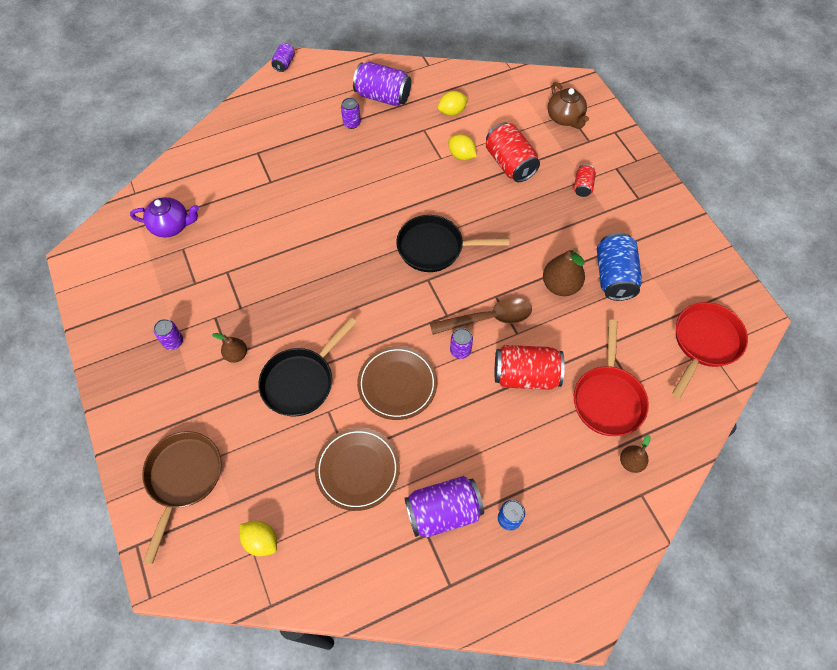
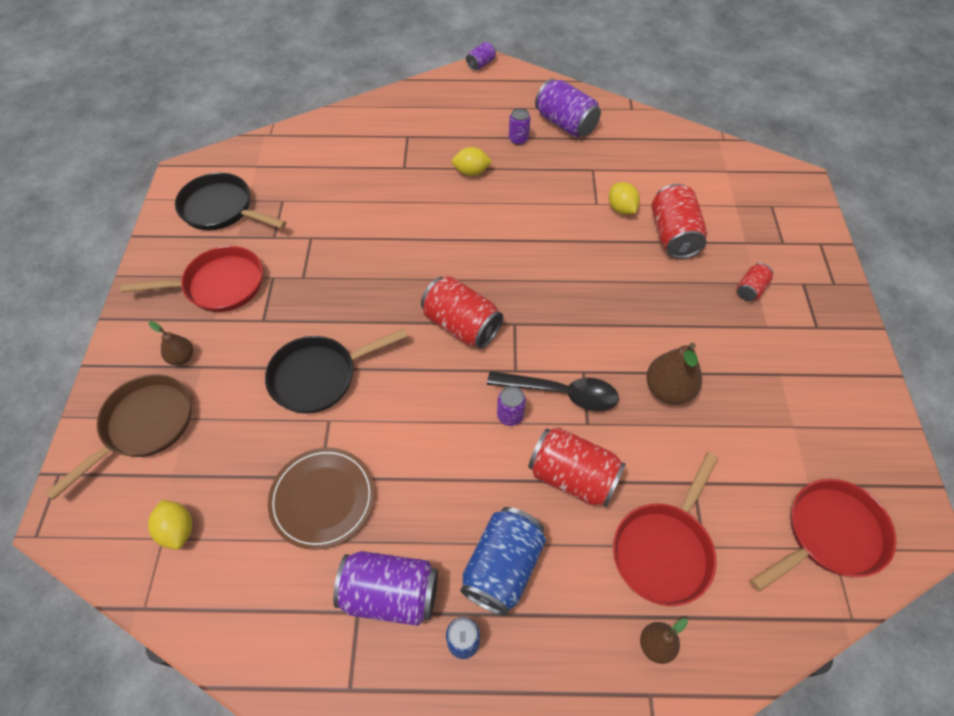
camera: 25 degrees right, 5 degrees down
(171, 226) = (285, 176): purple teapot -> none
(173, 342) = (219, 285): purple can -> red pan
(236, 355) = (271, 322): brown pear -> brown pear (182, 358)
(389, 296) = (461, 325): none -> red can
(397, 384) = (419, 423): brown plate -> none
(435, 248) = (540, 293): black pan -> black pan (221, 209)
(452, 112) = (634, 162): yellow lemon -> yellow lemon (471, 172)
(488, 319) = (561, 393): brown spoon -> black spoon
(565, 118) = (764, 209): brown teapot -> none
(614, 276) = (742, 405): blue can -> blue can (502, 567)

